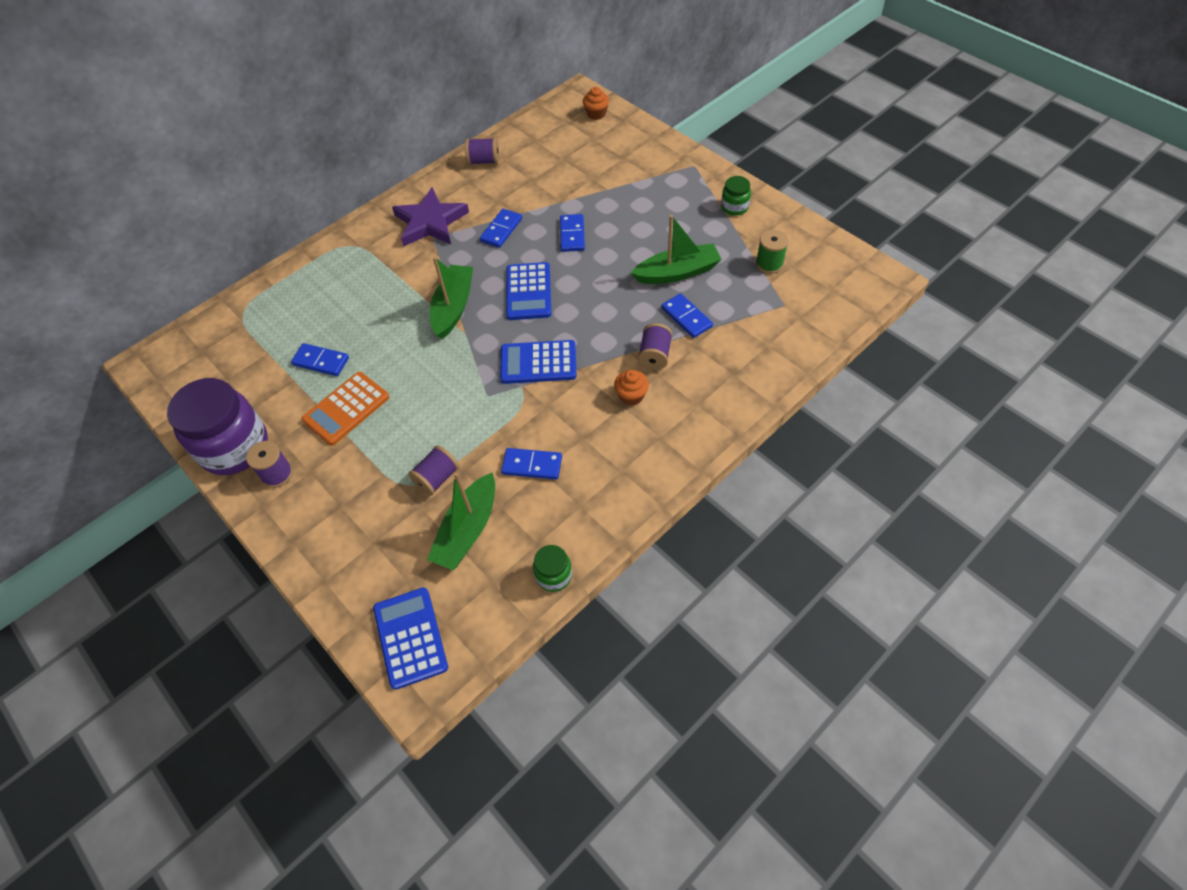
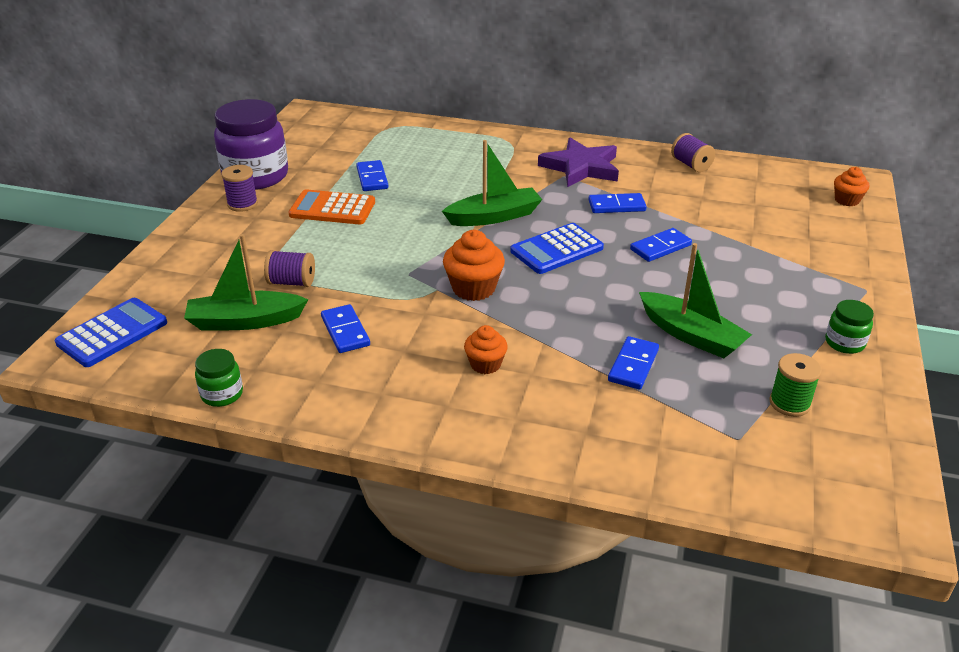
camera: 55 degrees right, 20 degrees down
(538, 363) = (473, 288): blue calculator -> orange cupcake
(654, 355) = (555, 361): purple spool -> none

